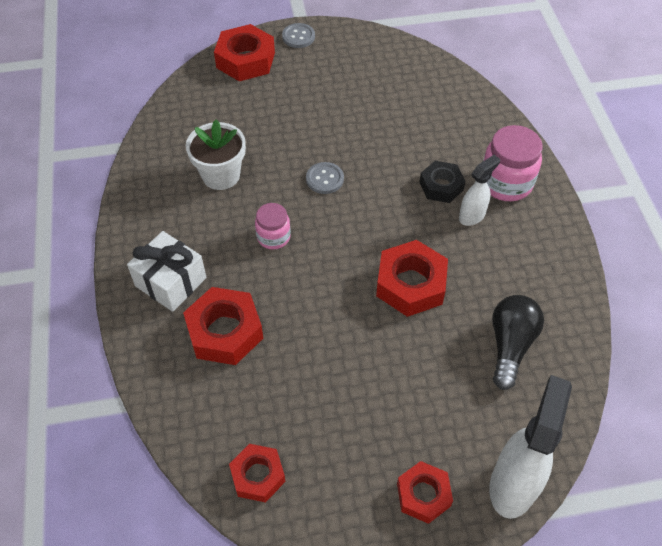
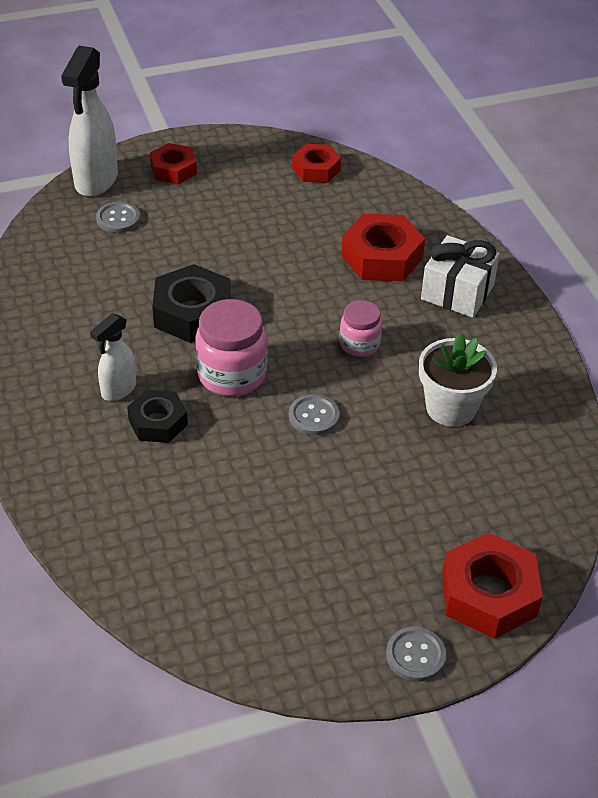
camera: 170 degrees right, 10 degrees down
(410, 284) = (192, 313): red nut -> black nut
(484, 416) = (118, 219): none -> grey button
(506, 183) = (70, 435): pink jar -> pink jar (231, 375)
(510, 345) = (86, 271): black light bulb -> none

